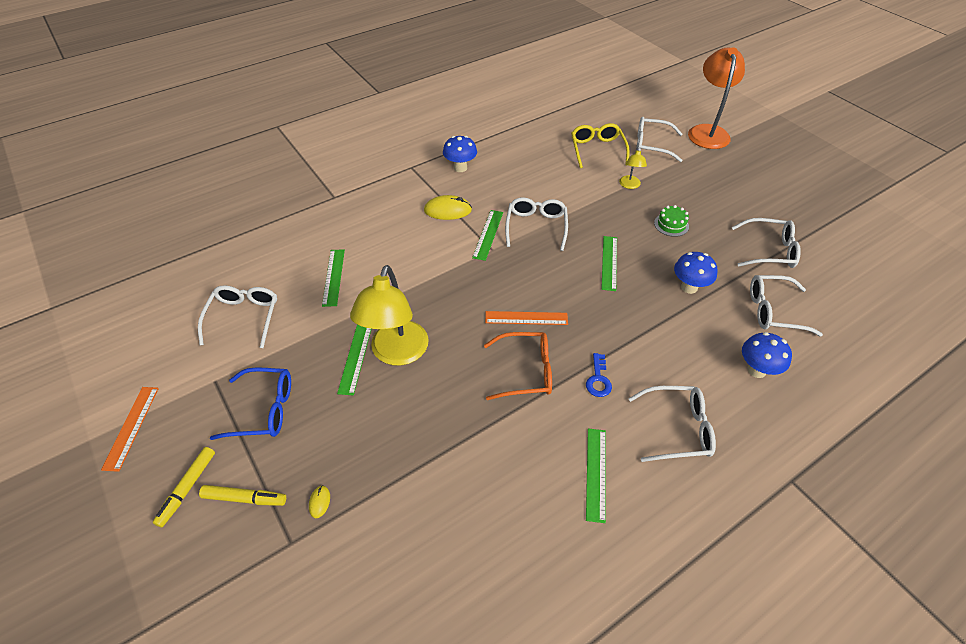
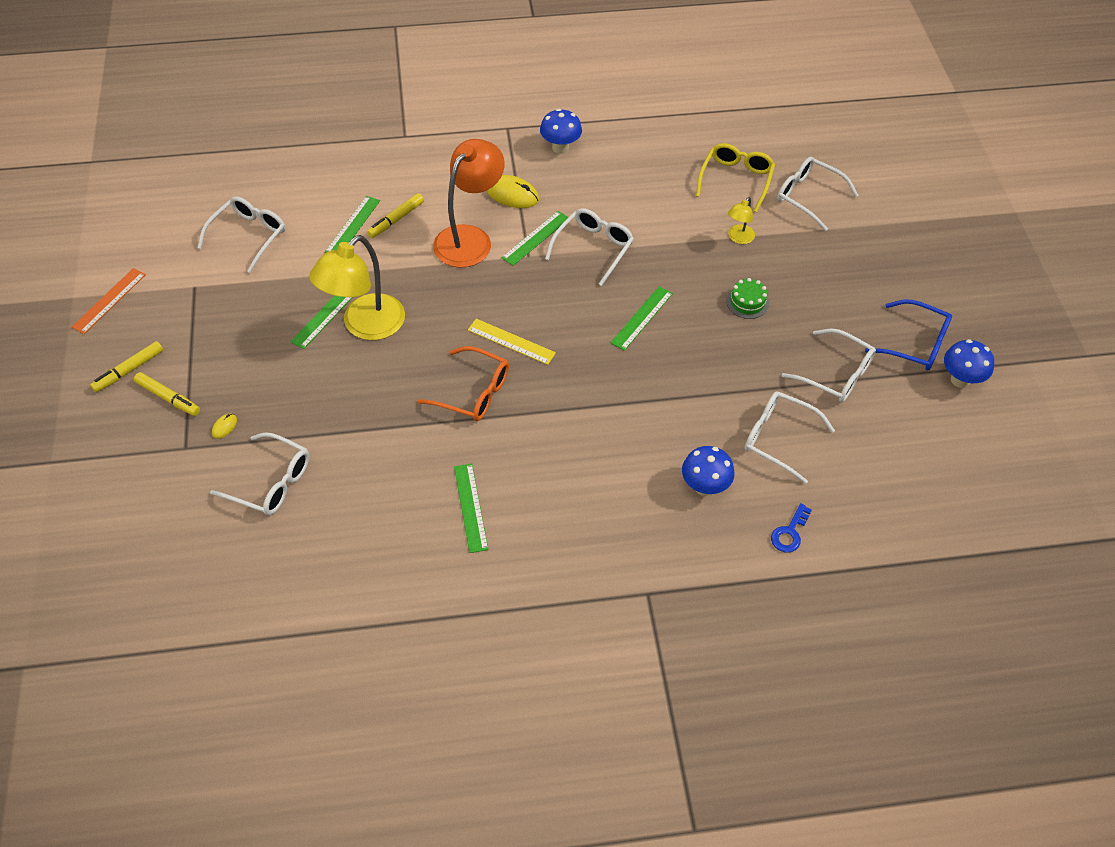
camera: 25 degrees right, 5 degrees up
(264, 410) = (221, 330): blue glasses -> blue glasses (915, 343)
(367, 259) = (396, 220): none -> yellow marker
(526, 318) = (511, 341): orange ruler -> yellow ruler
(596, 473) = (471, 507): green ruler -> green ruler turned 45 degrees counterclockwise
(598, 379) = (537, 428): blue key -> blue key (789, 533)
(677, 429) = (577, 504): white glasses -> white glasses (271, 482)
(689, 287) = (707, 377): blue mushroom -> blue mushroom (960, 380)
(707, 132) = (896, 203): orange lamp -> orange lamp (470, 238)

